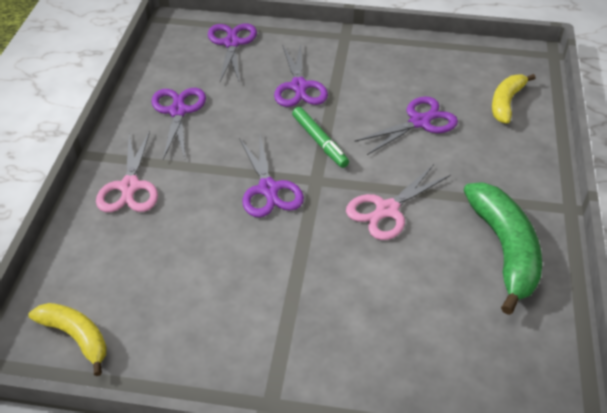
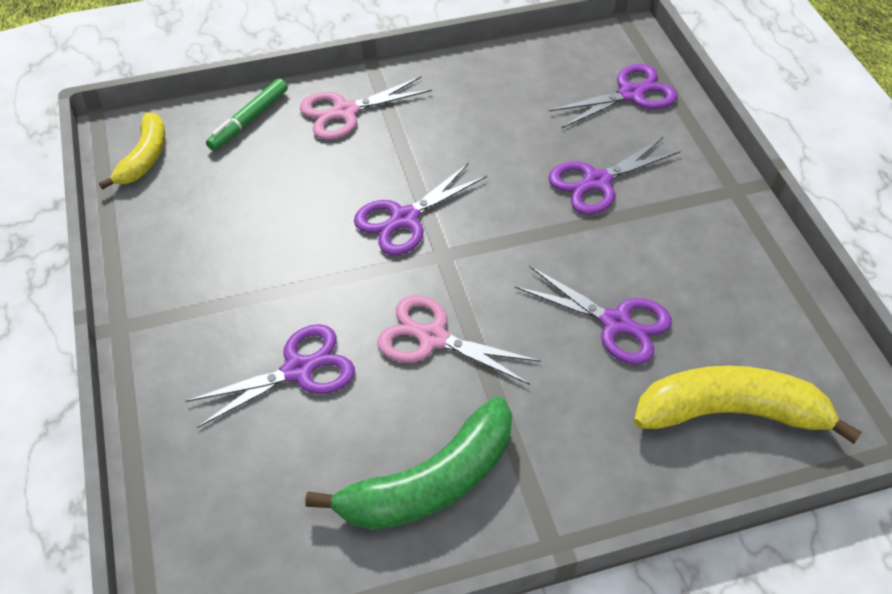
camera: 65 degrees right, 5 degrees up
(178, 111) = (480, 99): purple scissors -> purple scissors (298, 370)
(319, 141) = (510, 235): green marker -> green marker (249, 120)
(506, 103) = (731, 412): yellow banana -> yellow banana, size x1.63

